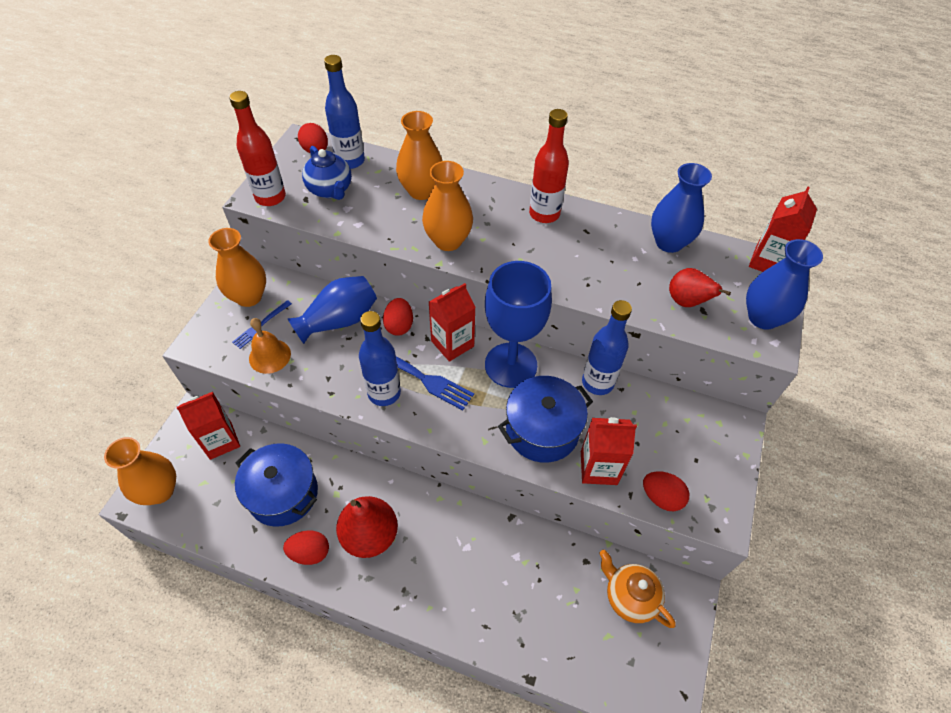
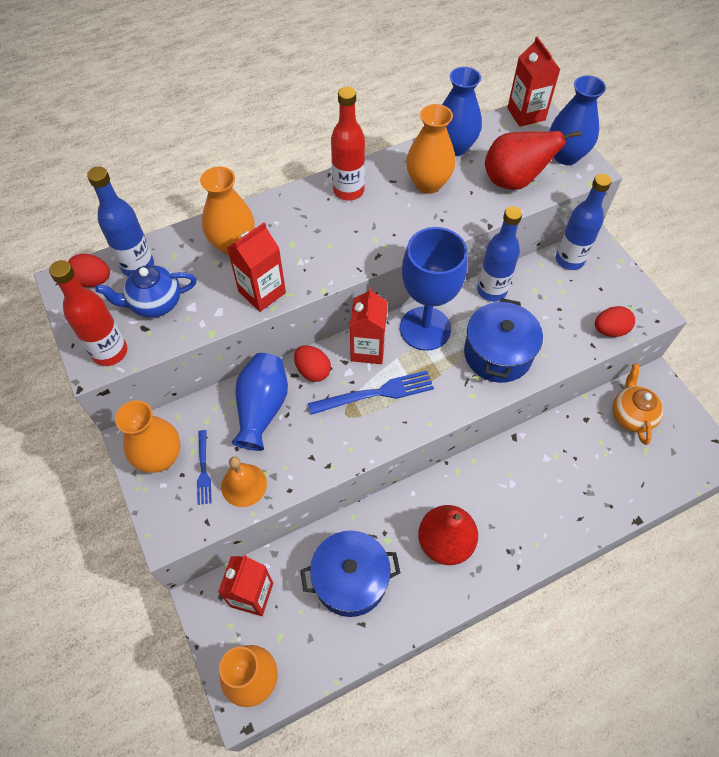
camera: 45 degrees left, 5 degrees up
(310, 552) = (421, 596): red egg -> none
(330, 190) = (155, 303): blue teapot -> blue teapot turned 150 degrees clockwise
(384, 393) = (366, 428): blue bottle -> blue bottle (569, 260)
(448, 241) = (307, 267): orange vase -> orange vase (428, 184)
(598, 468) = (557, 346): red carton -> red carton (262, 292)
(629, 597) = (631, 415): orange teapot -> orange teapot turned 90 degrees clockwise
(687, 302) = (514, 181): red pear -> red pear, size x1.56

